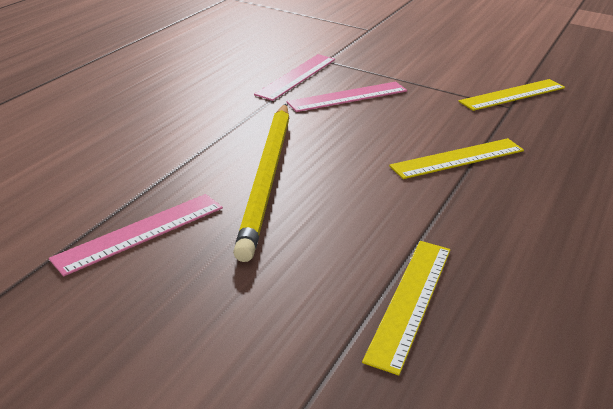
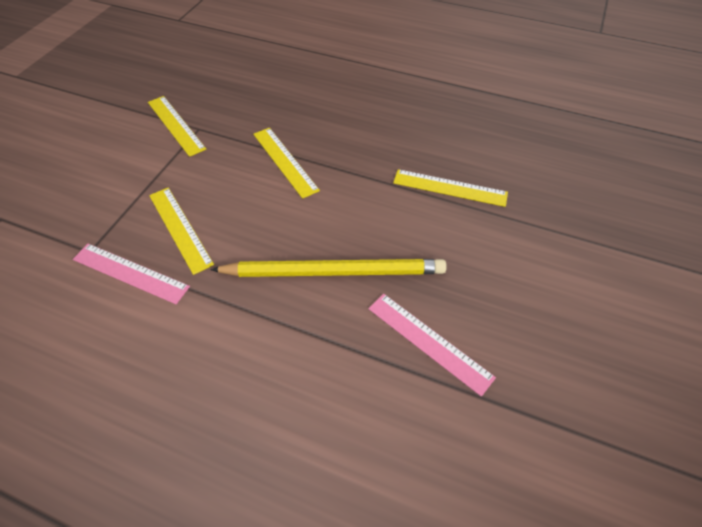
camera: 95 degrees left, 20 degrees up
(348, 96) = (180, 228): pink ruler -> yellow ruler

